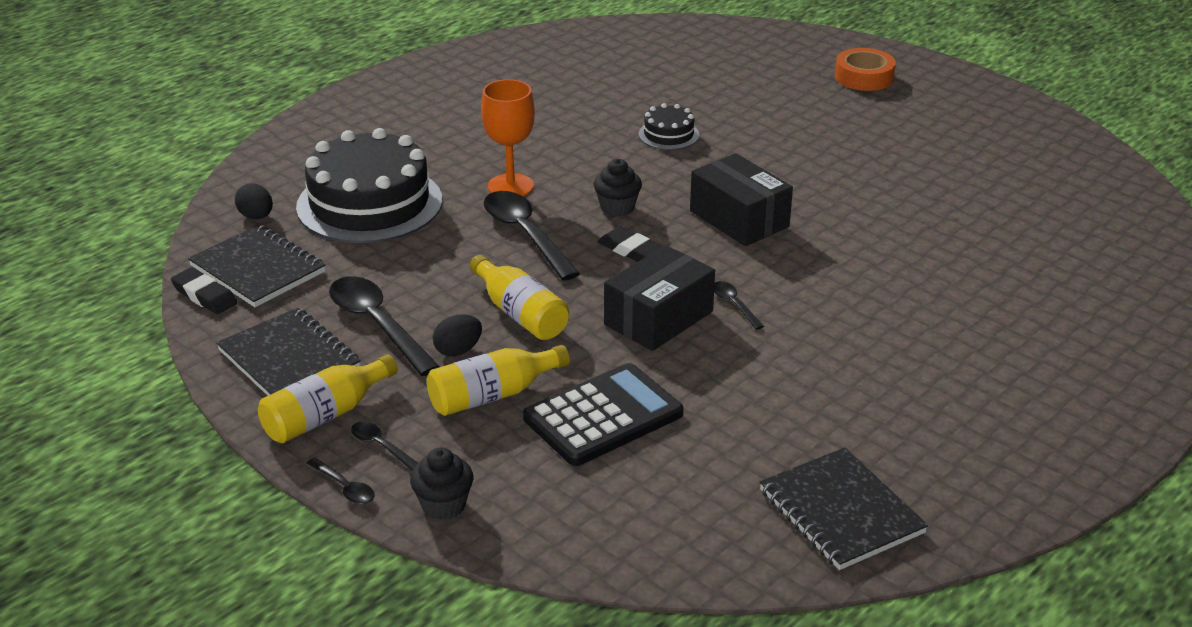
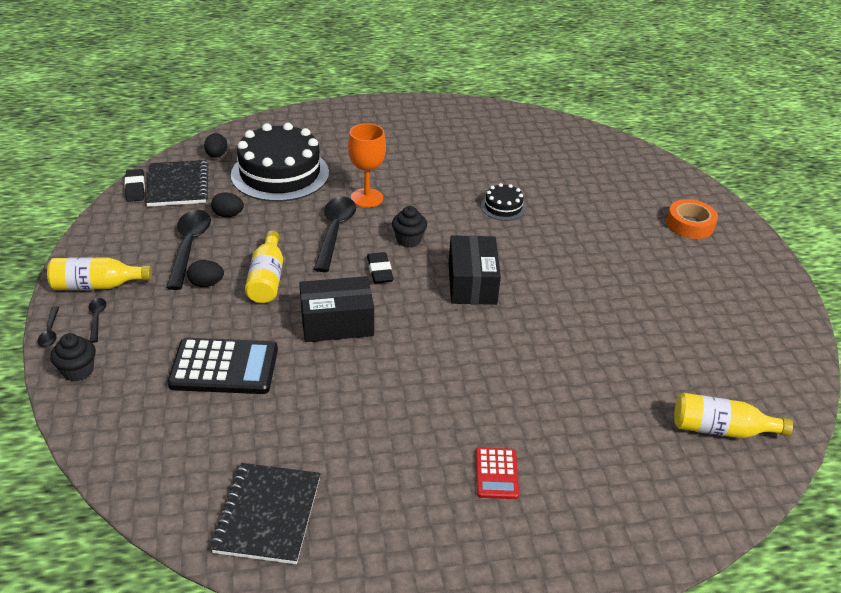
camera: 35 degrees right, 5 degrees up
(289, 359) = (123, 244): black notebook -> none
(373, 272) = (228, 215): none -> black egg
(492, 395) = (187, 320): yellow bottle -> yellow bottle (721, 429)
(734, 305) = (392, 338): black spoon -> none
(986, 366) = (496, 474): none -> red calculator

